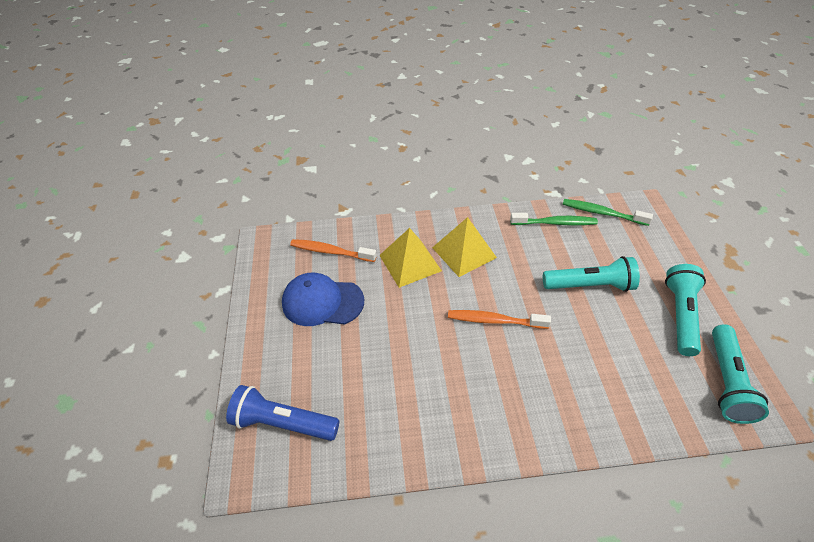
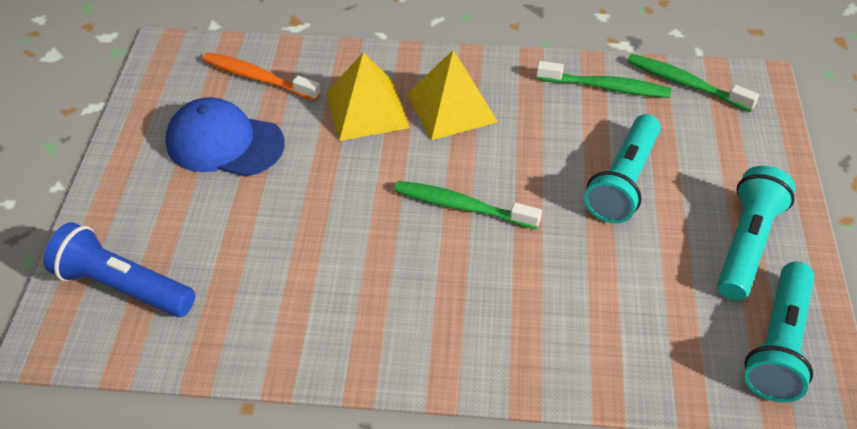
camera: 10 degrees right, 0 degrees up
(494, 320) = (462, 206): orange toothbrush -> green toothbrush
(589, 285) = (623, 181): turquoise flashlight -> turquoise flashlight turned 105 degrees clockwise

